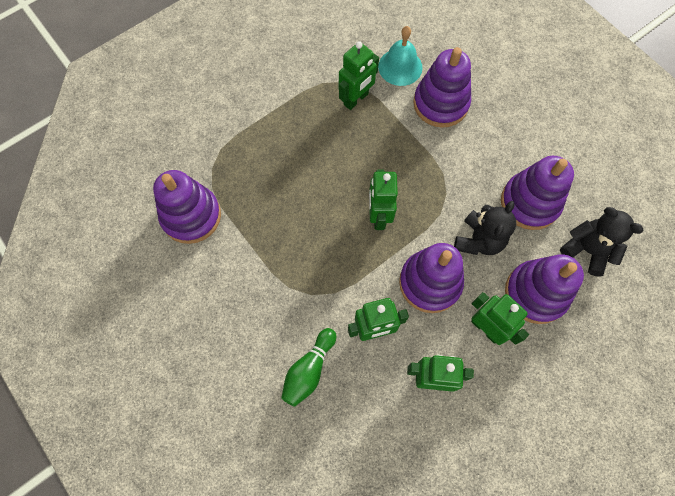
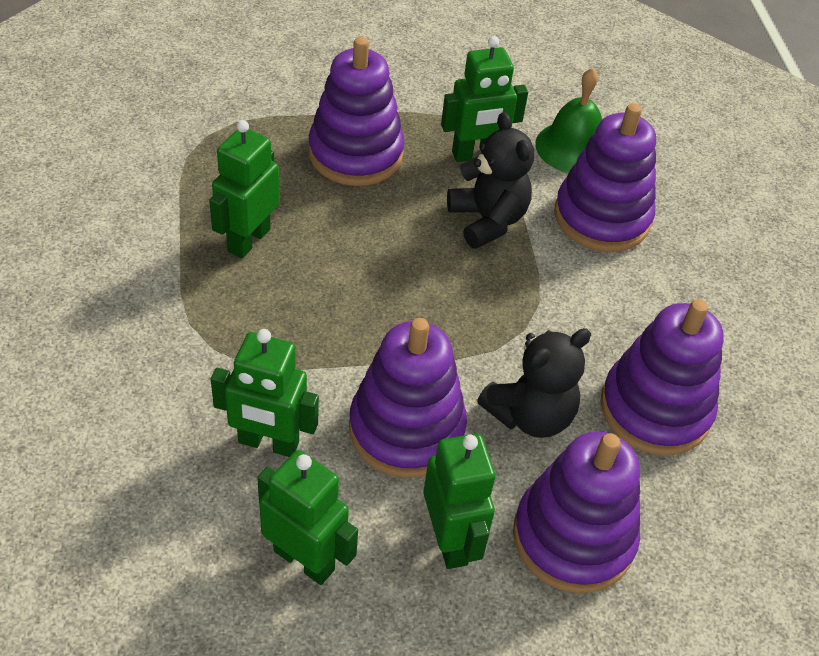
camera: 25 degrees right, 20 degrees down
(191, 216) = (130, 173): purple stacking toy -> purple stacking toy (355, 154)
(309, 370) = (126, 440): green bowling pin -> none
(378, 216) = (395, 304): green robot -> green robot (248, 240)
(400, 67) = (572, 147): turquoise bell -> green bell
(587, 250) = (710, 525): black teddy bear -> black teddy bear (487, 220)

